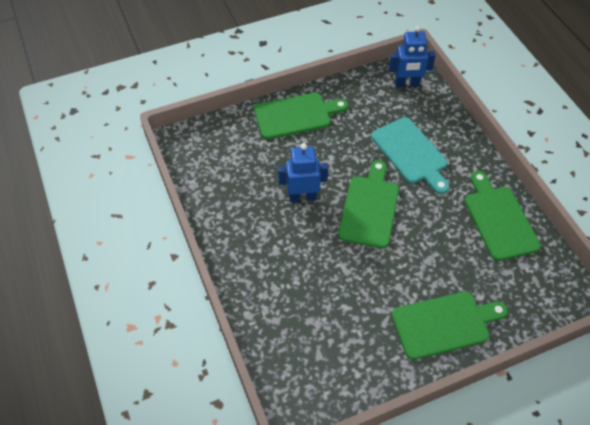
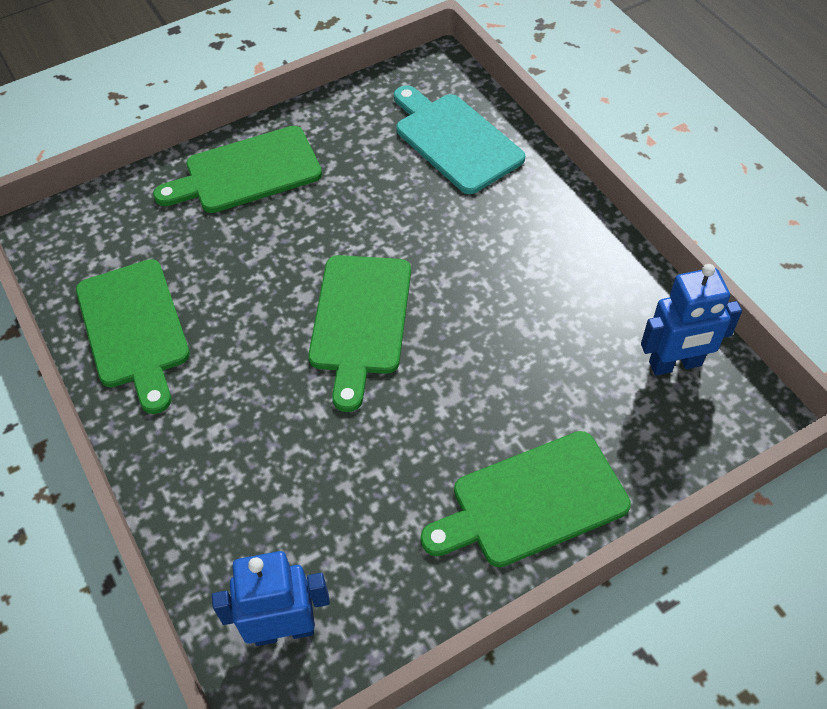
camera: 175 degrees right, 0 degrees up
(302, 197) = (482, 325): blue robot -> blue robot (675, 364)
(410, 153) = (282, 440): turquoise cutting board -> turquoise cutting board (455, 140)

